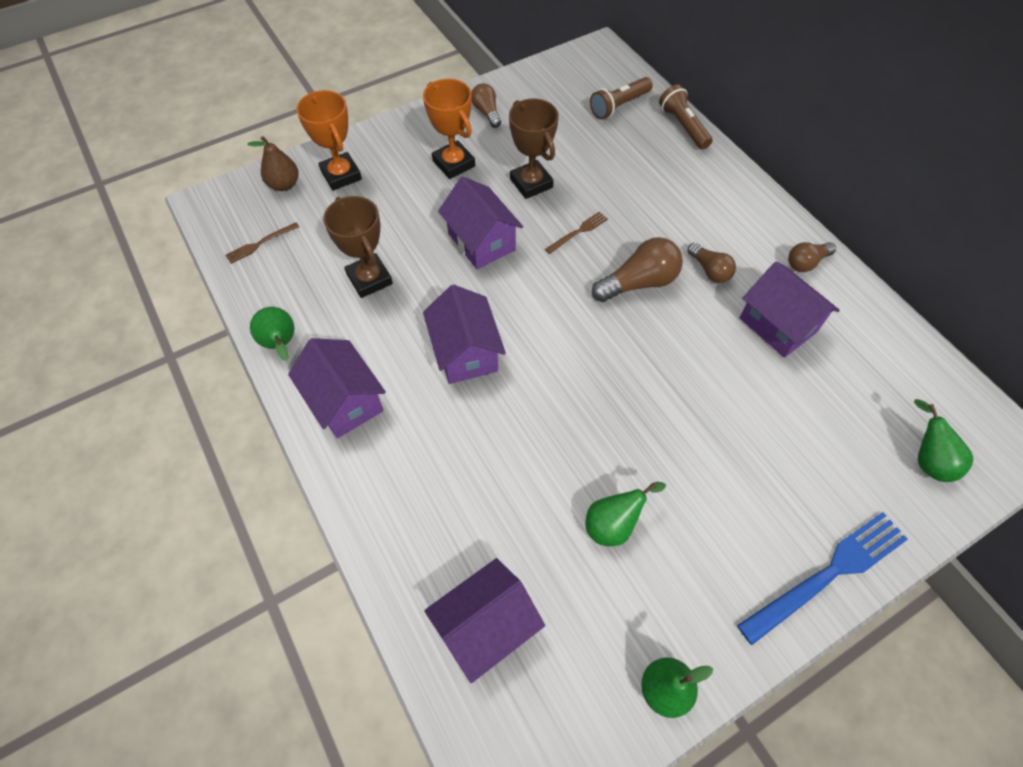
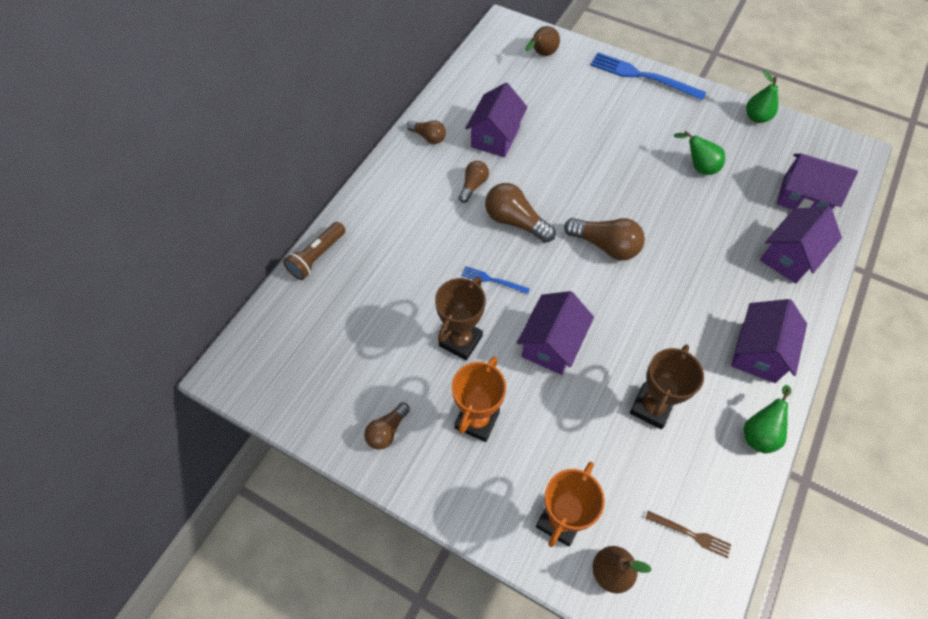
camera: 120 degrees left, 0 degrees up
(465, 352) = (657, 298): purple house -> purple house (789, 257)
(558, 345) = (605, 246): none -> brown light bulb
(578, 232) = (492, 280): brown fork -> blue fork
(619, 106) = (313, 317): brown flashlight -> none
(927, 460) = (542, 54): green pear -> brown pear

